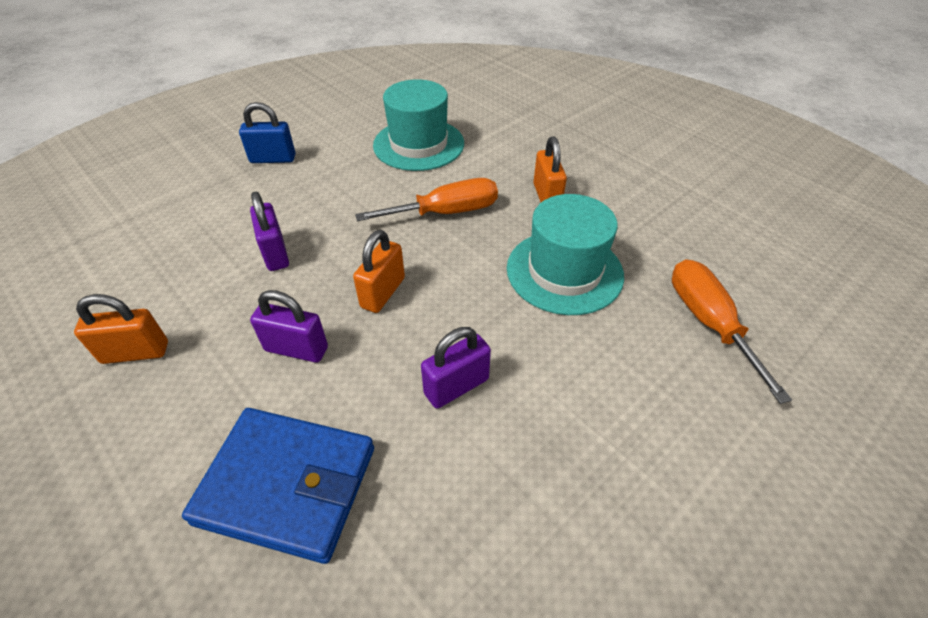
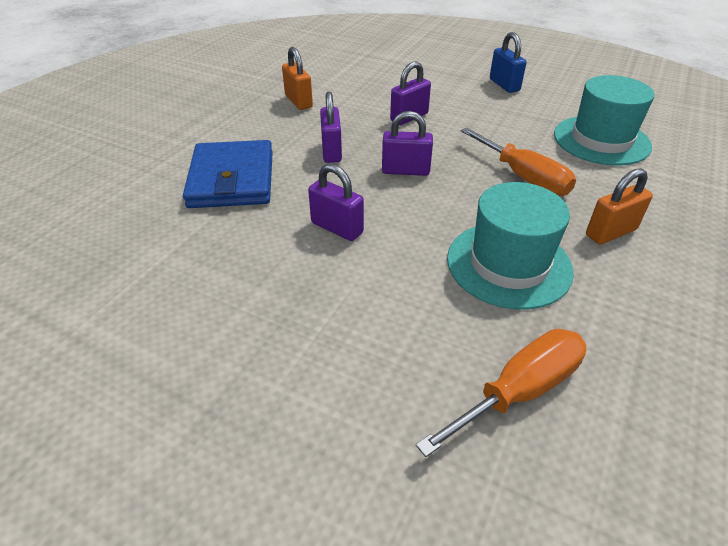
camera: 70 degrees right, 5 degrees down
(383, 292) = (405, 171): orange padlock -> purple padlock

